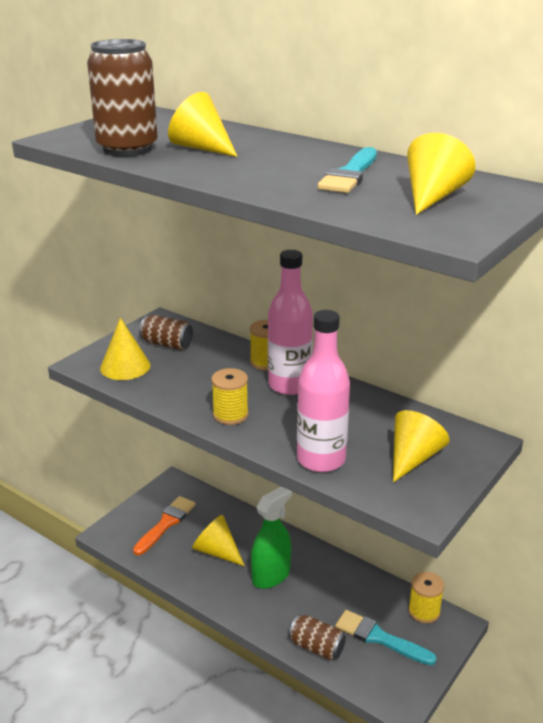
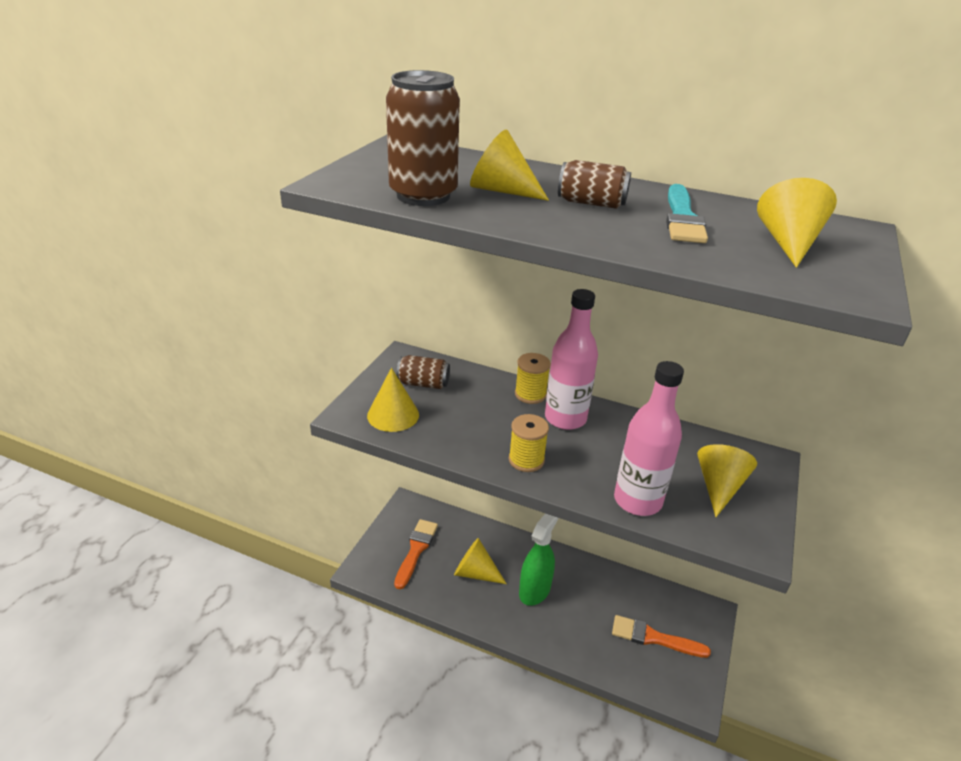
camera: 15 degrees left, 5 degrees up
(317, 647) = (602, 658): brown can -> brown can (591, 203)
(379, 638) = (654, 638): turquoise brush -> orange brush
(424, 611) = (681, 604): yellow spool -> none

